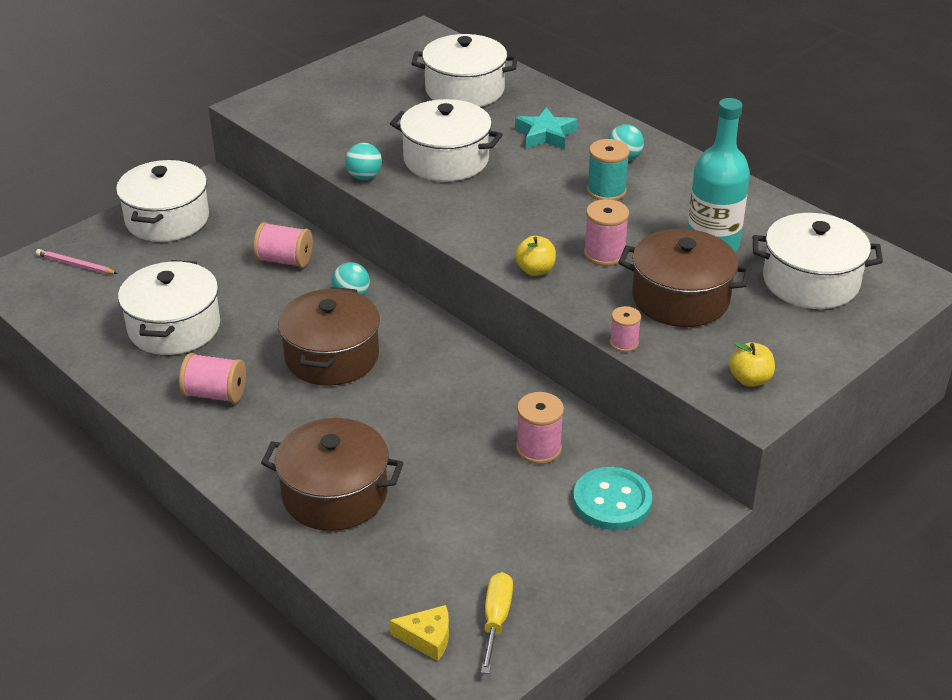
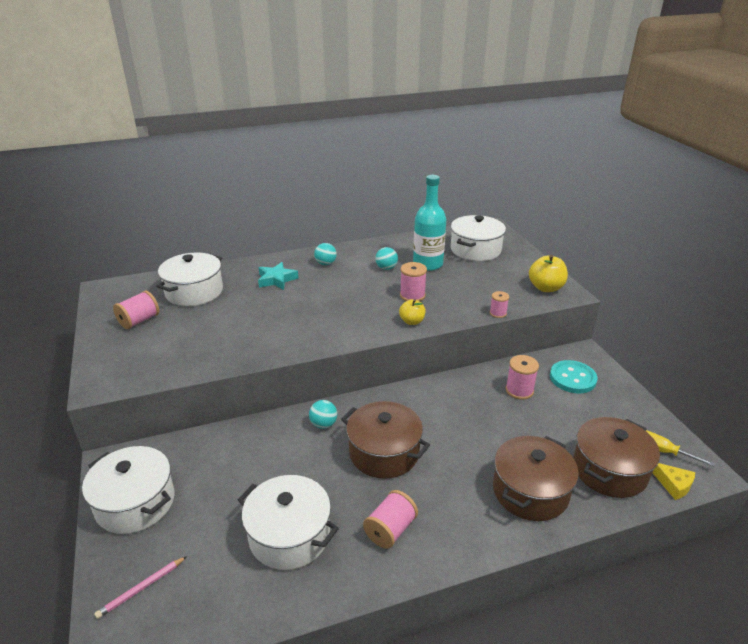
camera: 65 degrees left, 5 degrees down
(284, 260) = (254, 446): pink spool -> pink spool (139, 321)
(364, 177) = (253, 357): turquoise ball -> turquoise ball (386, 268)
(427, 638) = (674, 485): yellow cheese -> yellow cheese turned 105 degrees clockwise
(446, 160) = (267, 320): white pot -> none
(606, 191) = (352, 278): turquoise spool -> none
(680, 298) = (468, 286): brown pot -> brown pot (609, 470)
(750, 379) = (546, 288): yellow apple -> yellow apple, size x1.54

